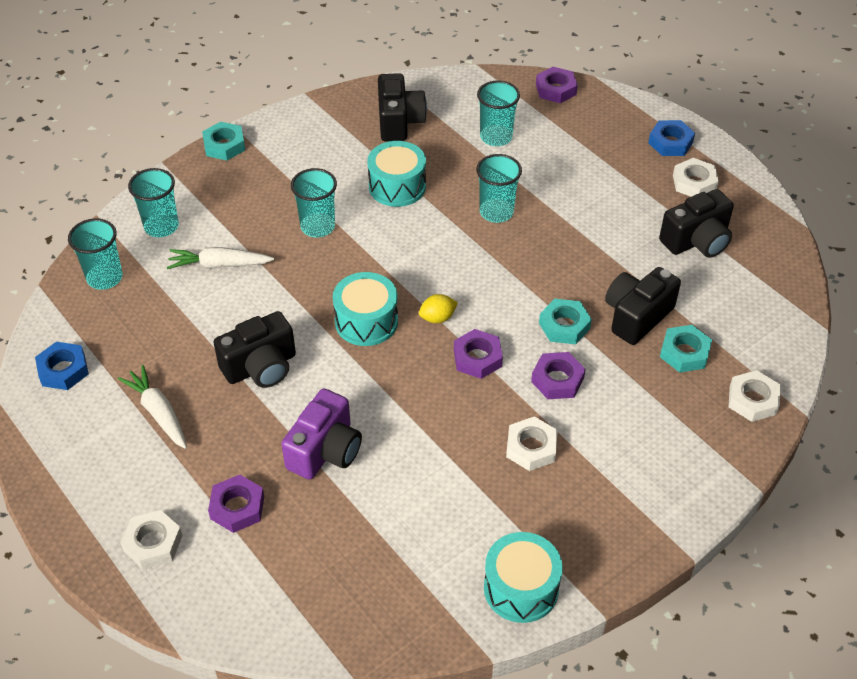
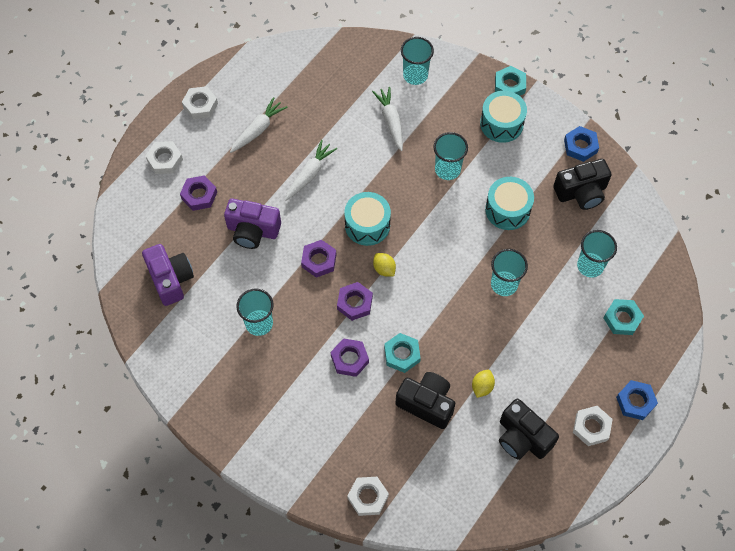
camera: 75 degrees right, 15 degrees up
(63, 370) = (277, 67): blue nut -> blue nut (580, 146)
(105, 278) = (358, 60): turquoise cup -> turquoise cup (259, 323)
(261, 367) = (309, 174): black camera -> white carrot
(368, 571) = (171, 279): none -> purple camera
(521, 588) = (177, 368): turquoise drum -> turquoise drum (501, 124)
(531, 448) = (286, 353): white nut -> white nut (200, 105)
(556, 89) = (669, 299): purple nut -> purple nut (319, 260)
(625, 261) = (482, 387): none -> yellow lemon
(684, 353) = (400, 443): turquoise nut -> turquoise nut (622, 319)

